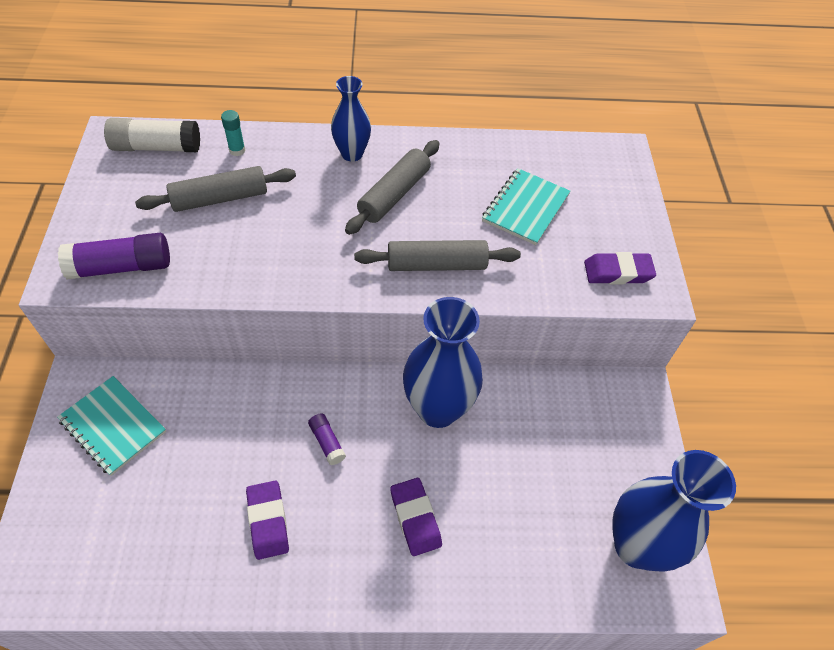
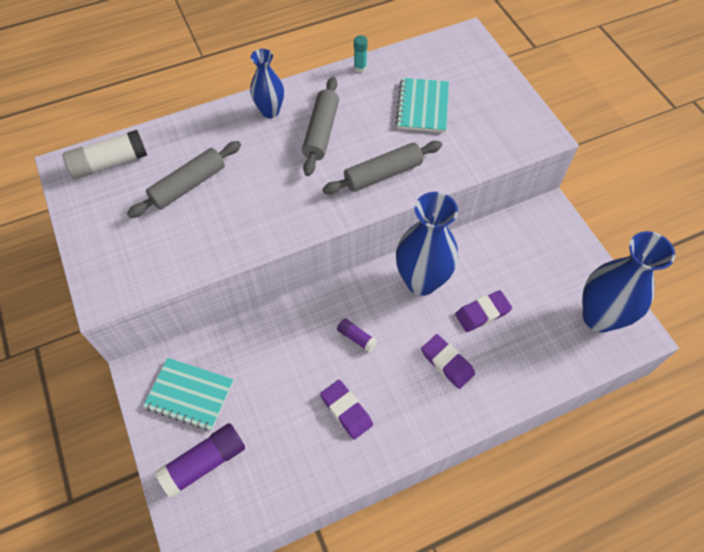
camera: 20 degrees left, 5 degrees up
(121, 267) = (145, 269): purple glue stick -> purple glue stick (204, 462)
(237, 150) = (177, 141): turquoise glue stick -> turquoise glue stick (360, 68)
(617, 272) = (511, 130): purple eraser -> purple eraser (482, 313)

